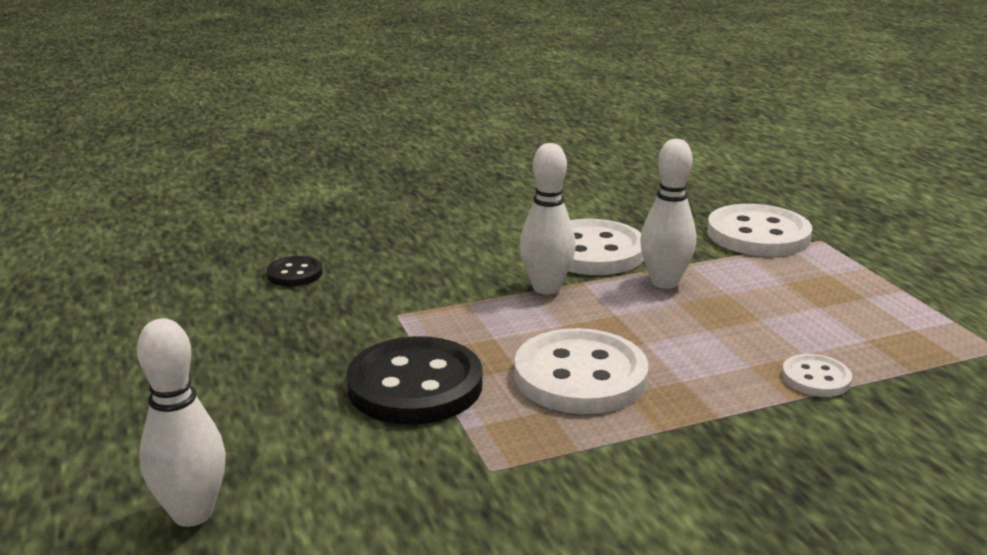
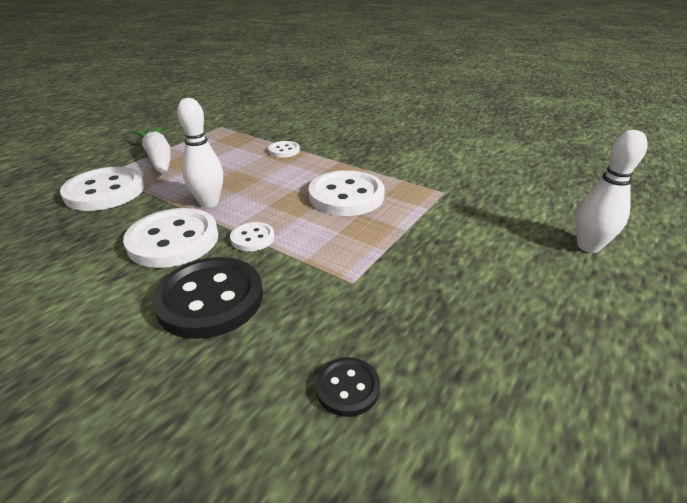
camera: 125 degrees left, 10 degrees up
(415, 385) = (417, 236): black button -> black button (210, 299)
(546, 288) = (252, 238): white bowling pin -> white button
(855, 276) = (159, 158): none -> white carrot

